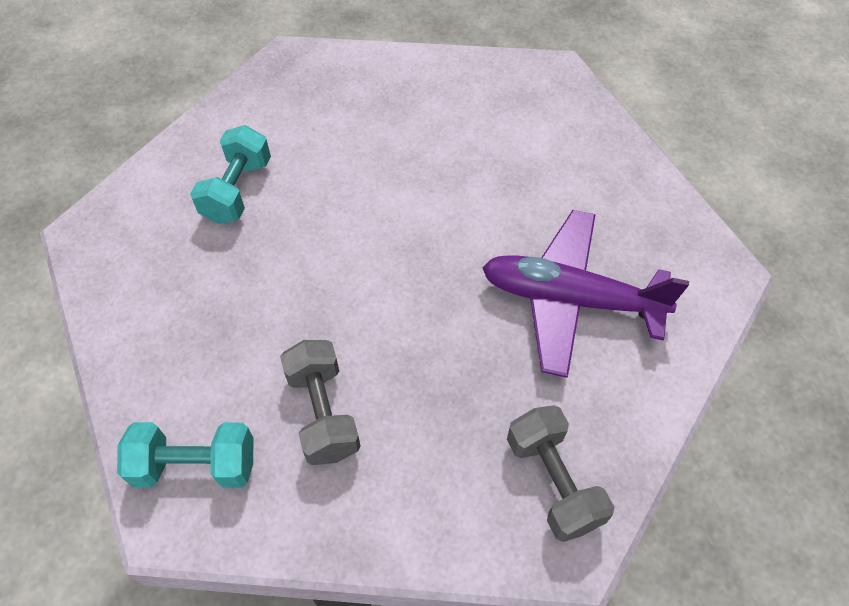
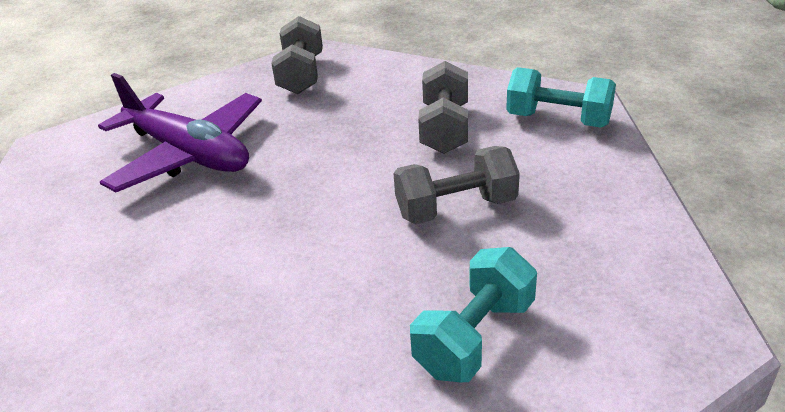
camera: 155 degrees left, 20 degrees down
(279, 299) = (456, 208): none -> grey dumbbell

